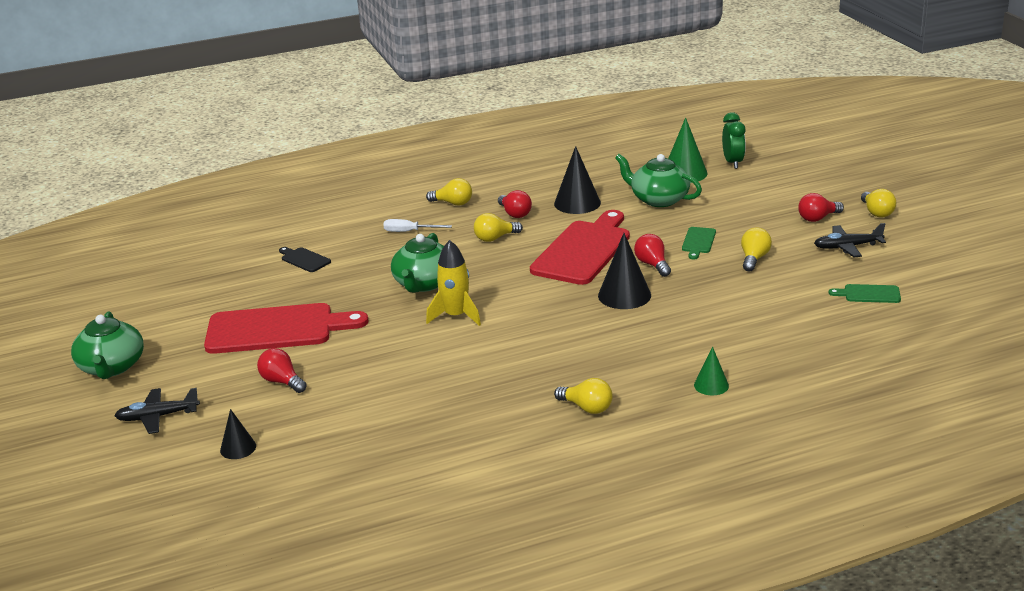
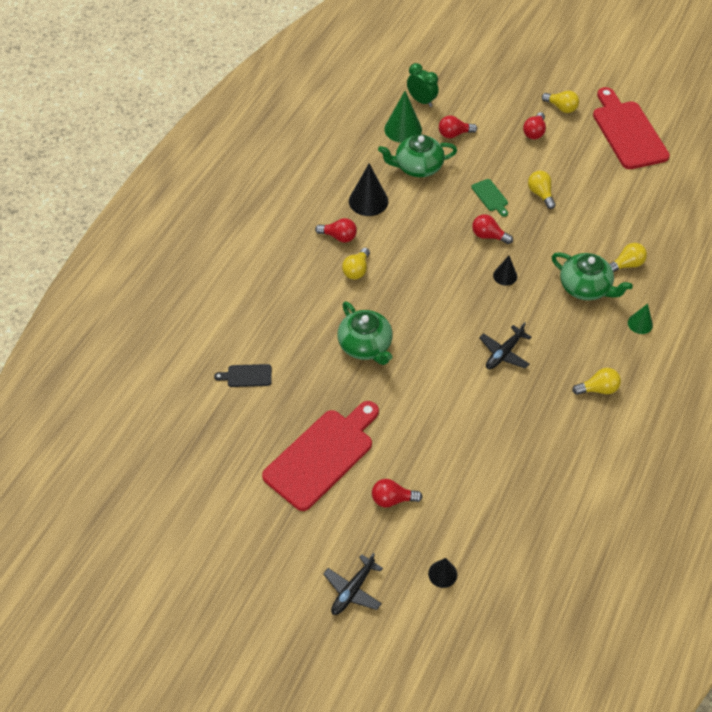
camera: 45 degrees left, 25 degrees up
(112, 367) = (253, 574): green teapot -> green teapot (585, 287)
(409, 231) = (287, 299): white screwdriver -> none
(453, 203) = (280, 250): yellow light bulb -> yellow light bulb (626, 264)
(456, 316) = (426, 362): yellow rocket -> none
(583, 250) = (430, 248): red cutting board -> red cutting board (628, 132)
(624, 295) = (505, 276): black cone -> black cone, size x0.58
(730, 192) = (454, 134): none -> red light bulb
(847, 247) = (579, 151): black plane -> black plane (504, 353)
(869, 294) = (635, 189): green cutting board -> none

